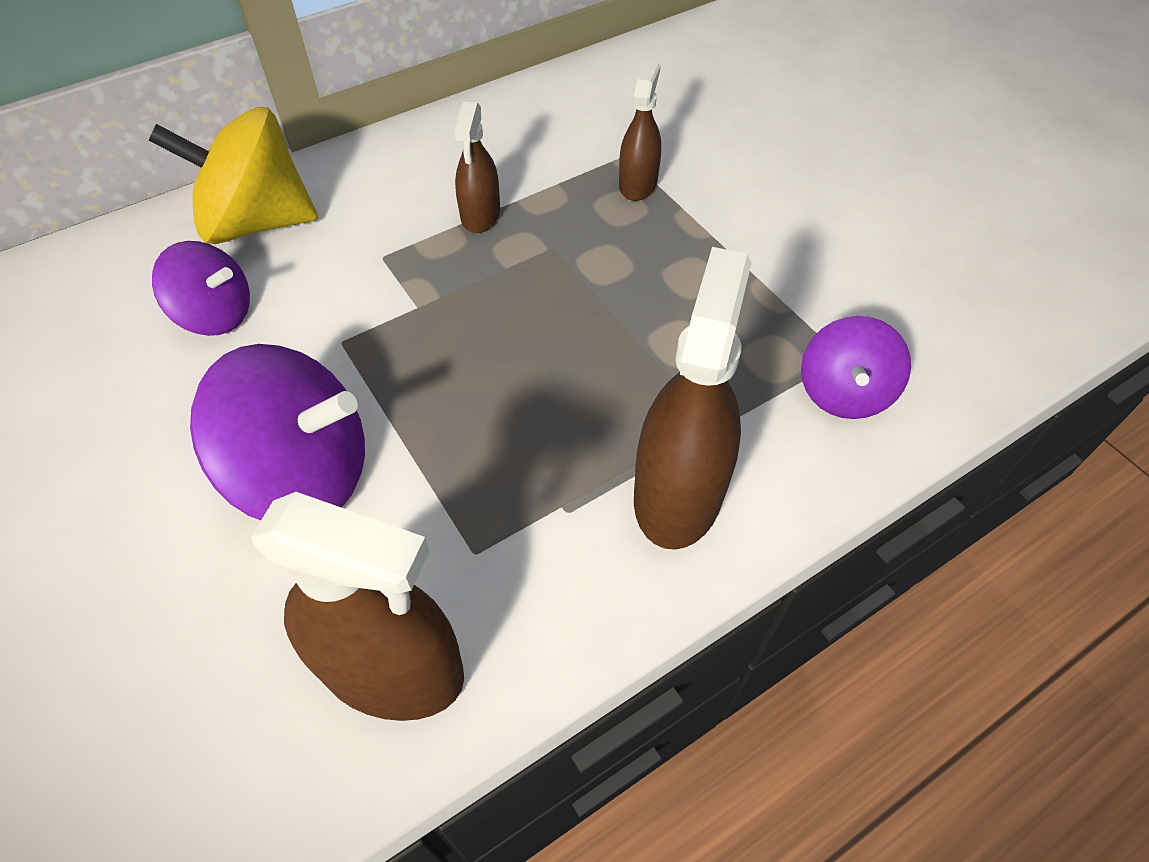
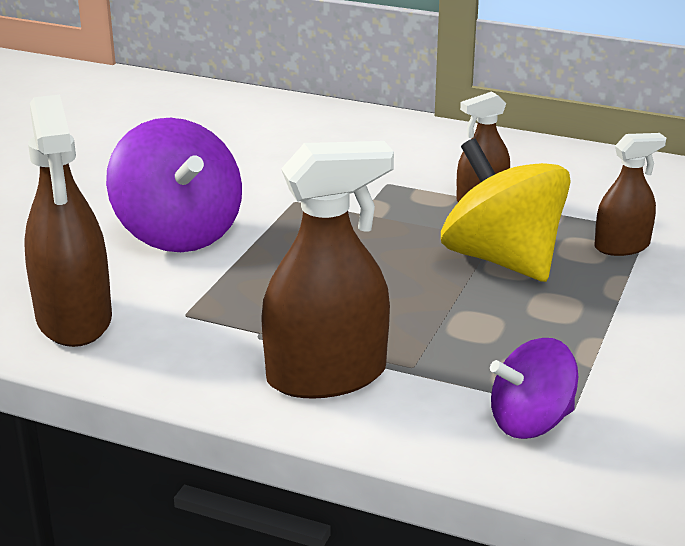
camera: 55 degrees right, 25 degrees down
(216, 315) = (261, 155): purple spinning top -> none
(257, 222) = (353, 133): yellow spinning top -> yellow spinning top (502, 260)

